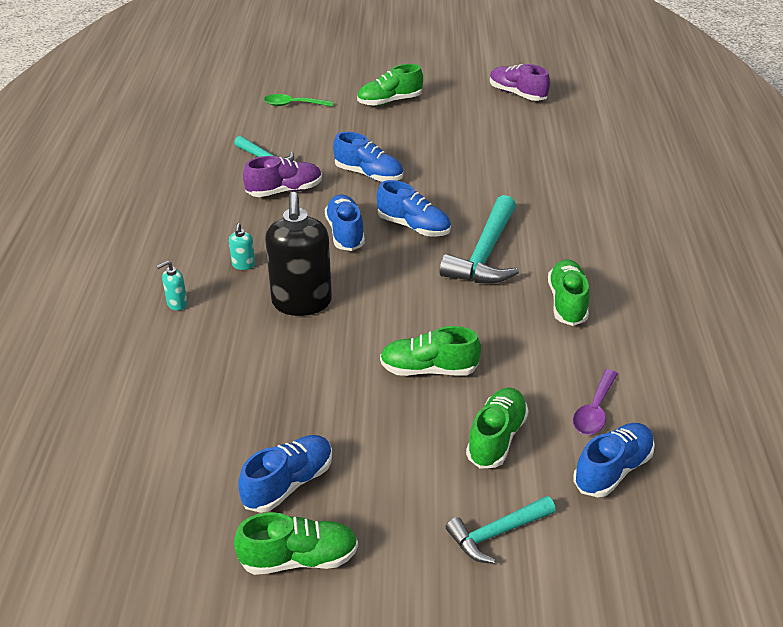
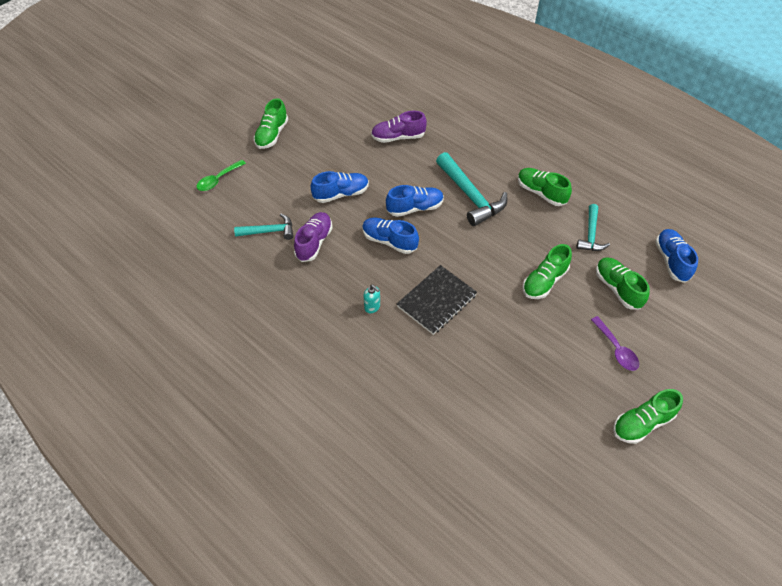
camera: 50 degrees left, 15 degrees up
(177, 304) = (379, 362): turquoise soap dispenser -> none
(288, 483) = (584, 396): blue shoe -> none
(299, 558) = (642, 423): green shoe -> green shoe turned 150 degrees counterclockwise
(302, 303) = (437, 301): black soap dispenser -> black notebook
(497, 533) = (680, 331): turquoise hammer -> turquoise hammer (591, 234)
(517, 94) = (332, 80): purple shoe -> purple shoe (398, 137)
(594, 411) = (628, 239): purple spoon -> purple spoon (616, 349)

